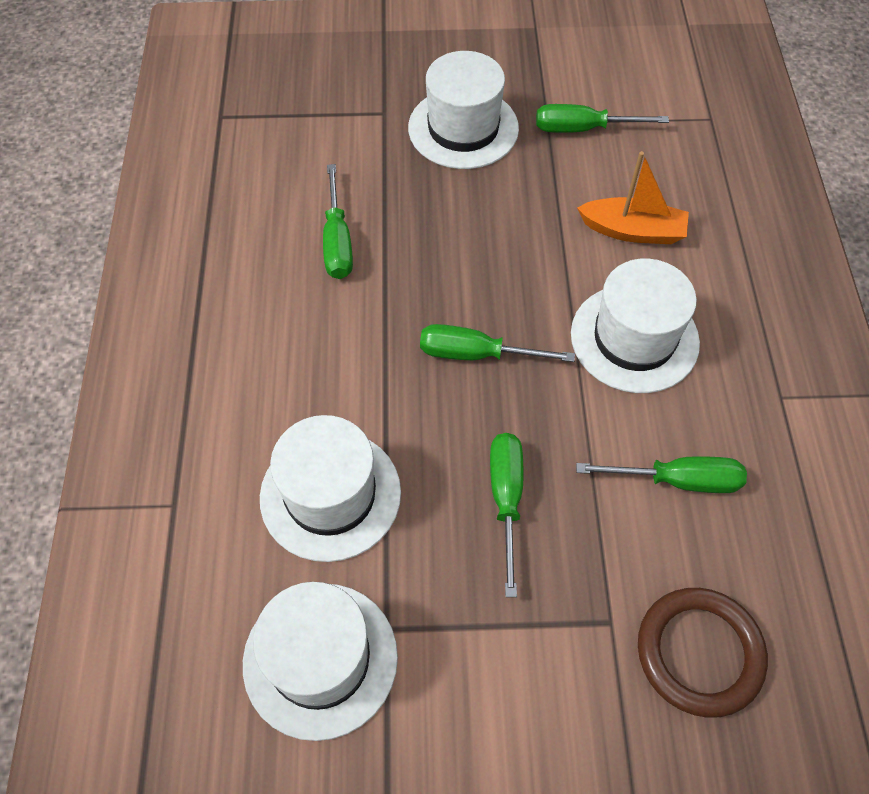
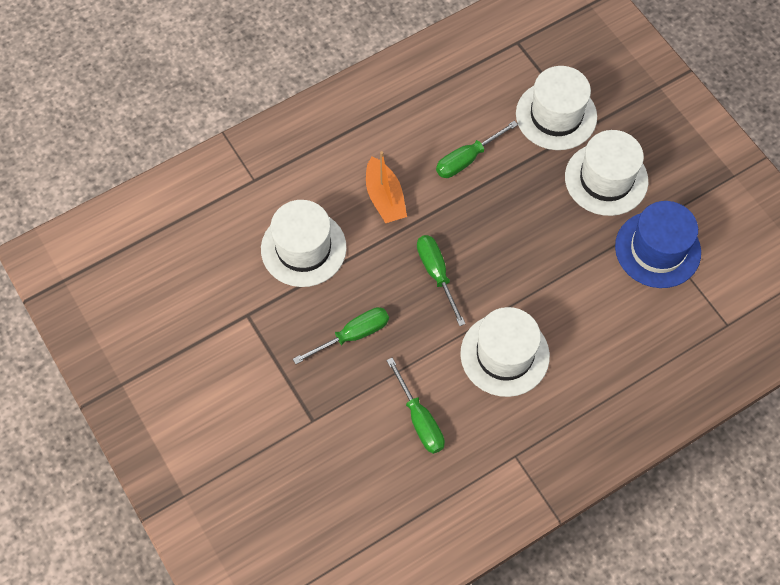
camera: 60 degrees right, 5 degrees up
(320, 659) = (215, 293): white hat -> white hat (556, 115)
(583, 129) = (657, 249): green screwdriver -> blue hat
(632, 231) = (589, 318): orange boat -> orange boat (385, 198)
(699, 653) = (321, 472): brown ring -> none

